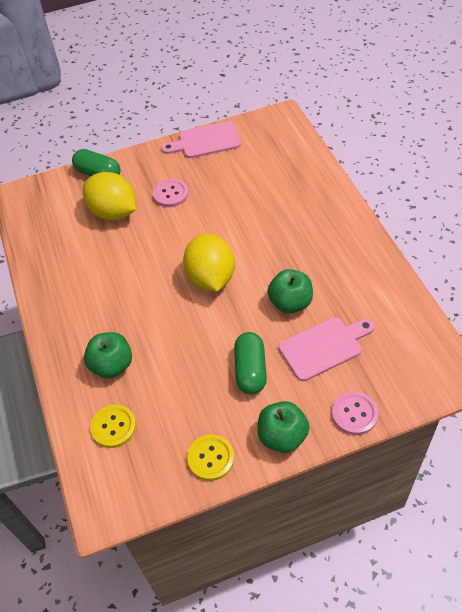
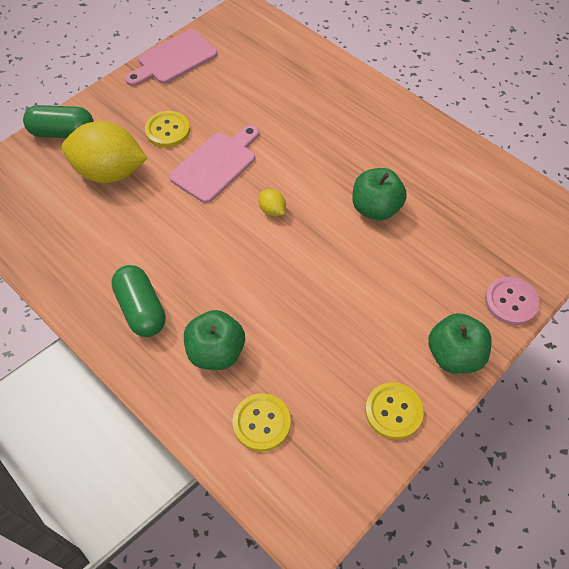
camera: 30 degrees left, 5 degrees up
(170, 194) = (167, 130): pink button -> yellow button
(211, 278) = (272, 210): yellow lemon -> yellow lemon, size x0.41
(250, 370) = (377, 297): green capsule -> green capsule (141, 309)
(323, 347) = (438, 243): pink cutting board -> pink cutting board (216, 164)

